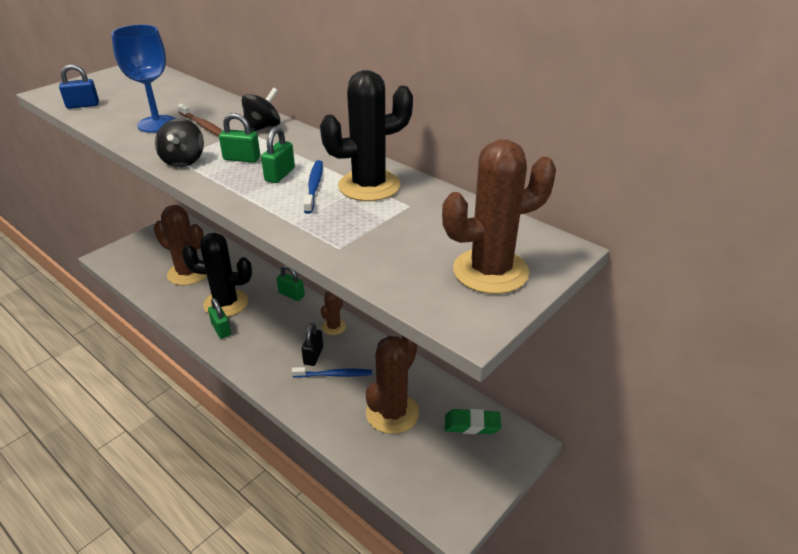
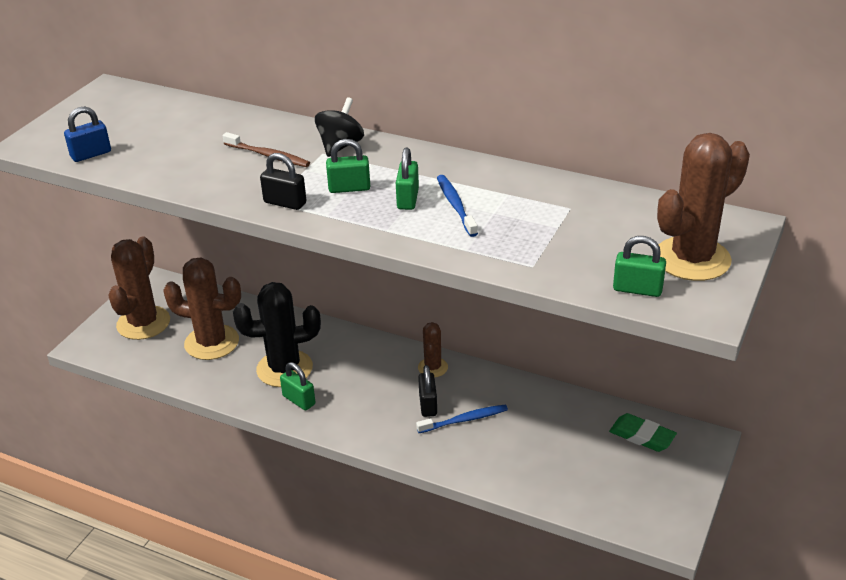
camera: 15 degrees left, 0 degrees up
(157, 124) = (210, 163): blue goblet -> none
(183, 161) = (285, 203): black spinning top -> black padlock
(291, 295) = (359, 341): green padlock -> green padlock (637, 289)
(369, 186) = (513, 194): black cactus -> none
(392, 413) = (551, 445): brown cactus -> brown cactus (143, 323)
(472, 424) = (642, 436): green eraser -> green eraser turned 45 degrees clockwise

